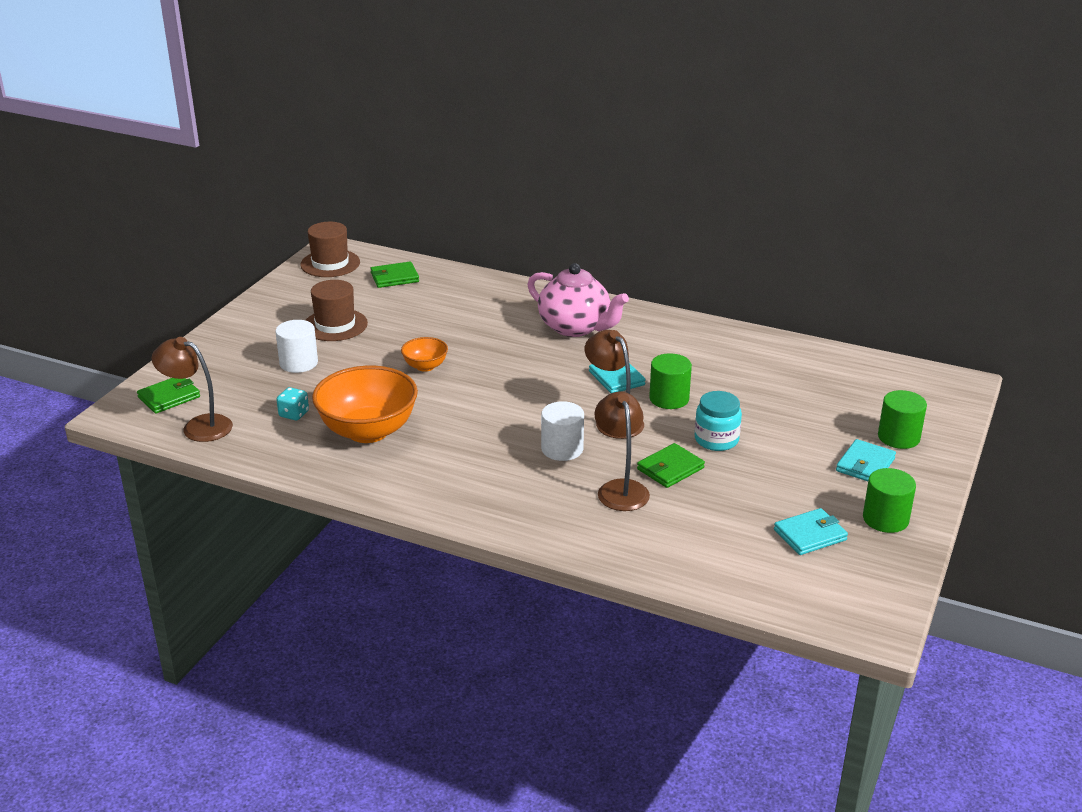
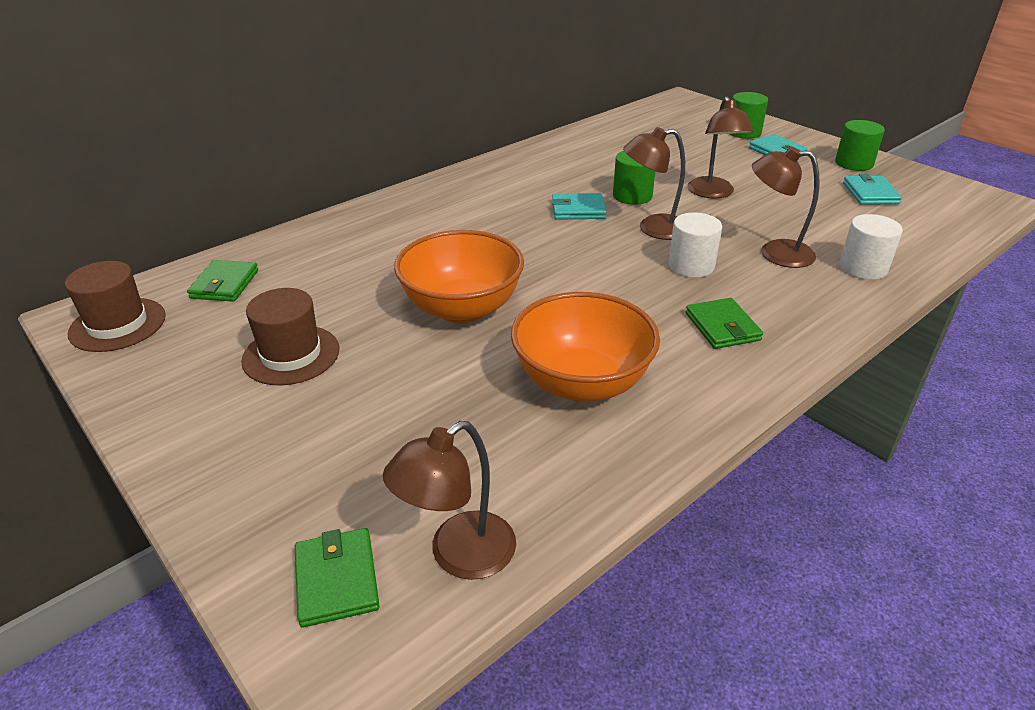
camera: 65 degrees left, 5 degrees up
(294, 414) = (496, 440): turquoise dice -> none
(298, 363) = (360, 408): white cylinder -> white cylinder (863, 268)
(425, 366) = (462, 309): orange bowl -> orange bowl, size x2.05
(575, 327) = (464, 207): pink teapot -> none
(670, 469) = (750, 223): green wallet -> green wallet (722, 327)
(716, 440) = (713, 193): turquoise jar -> brown lamp

